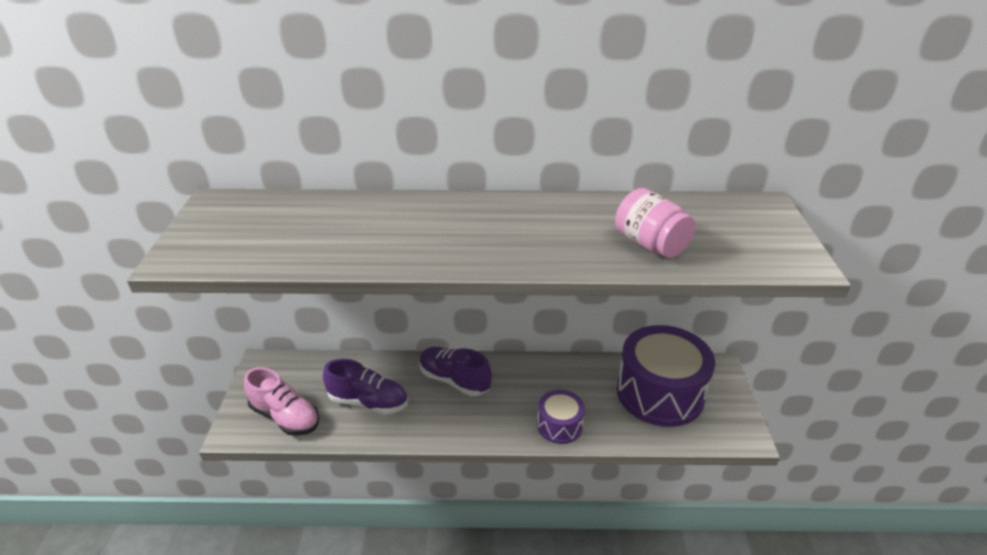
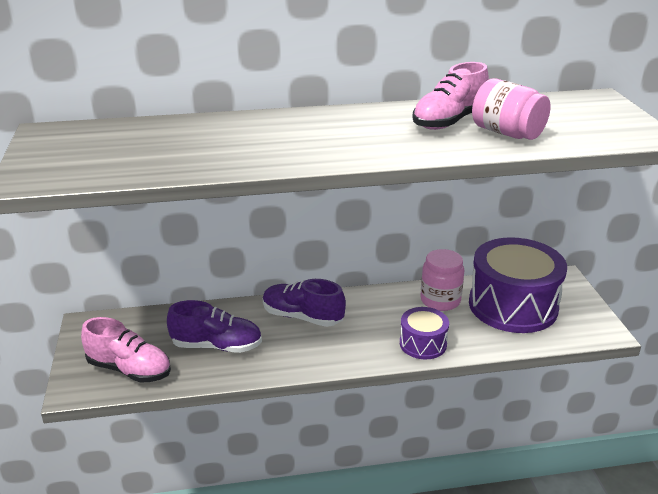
camera: 10 degrees left, 5 degrees down
(589, 378) = (440, 300): none -> pink jar
(597, 223) = (449, 121): none -> pink shoe

